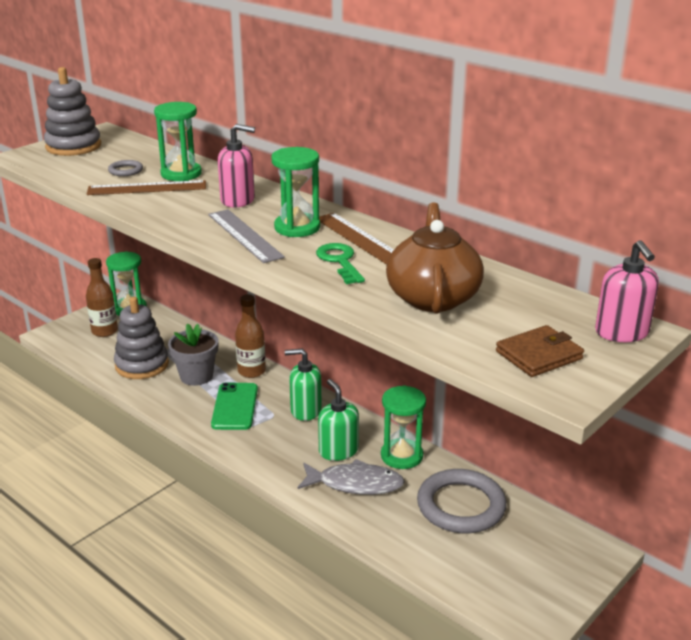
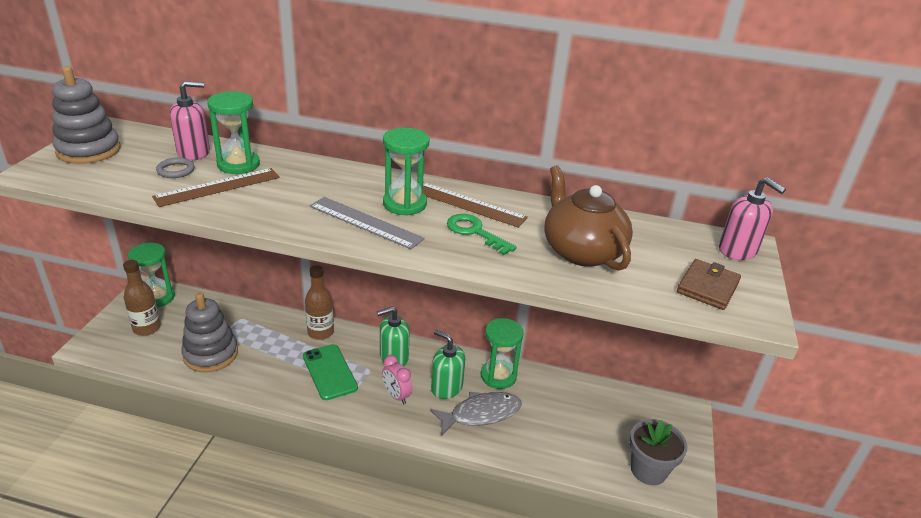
camera: 30 degrees left, 5 degrees up
(196, 376) = (273, 351): grey flower pot -> grey flower pot (648, 470)
(238, 200) = (322, 184): pink soap dispenser -> pink soap dispenser (194, 152)
(282, 444) = (396, 396): none -> pink clock
(461, 506) = (571, 406): grey ring -> none

